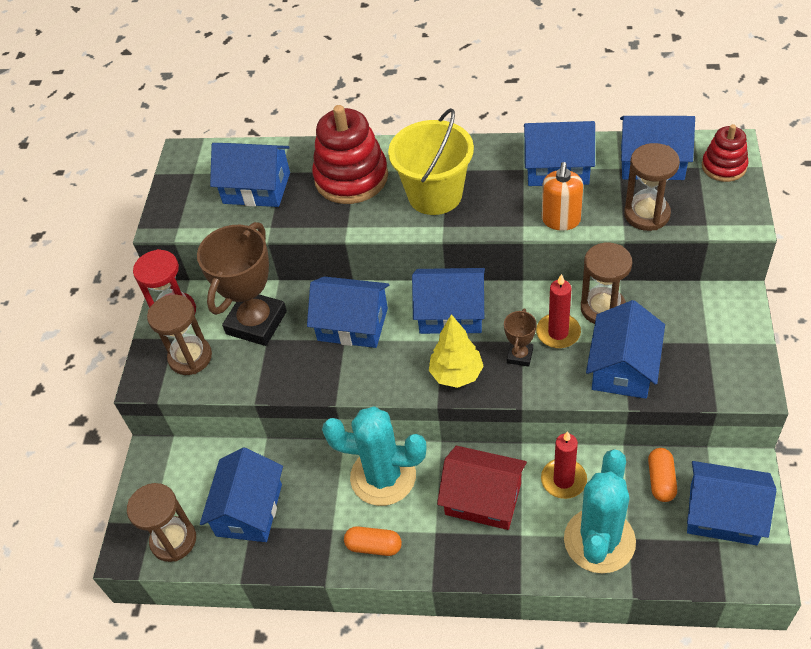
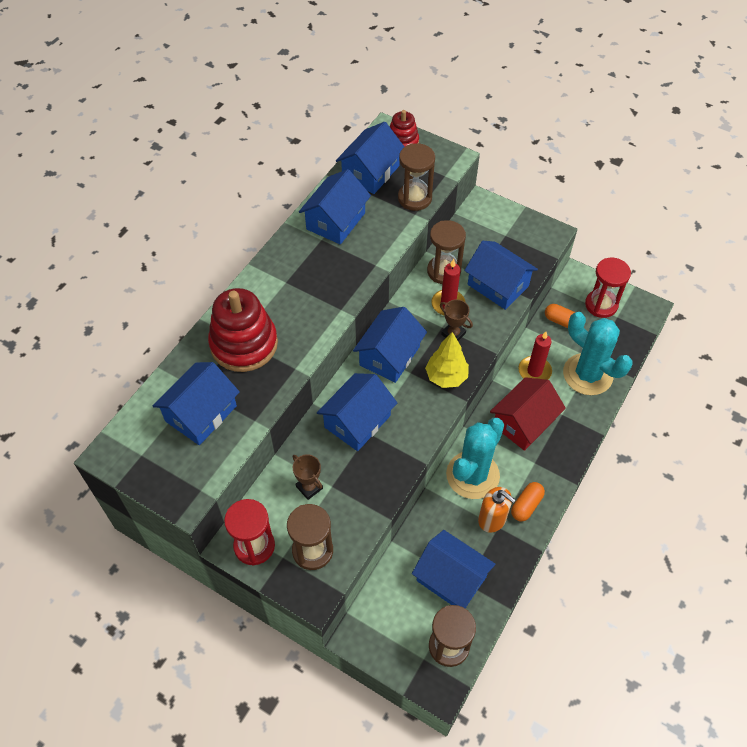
camera: 70 degrees left, 5 degrees up
(256, 322) = (309, 487): brown trophy -> brown trophy, size x0.46
(435, 195) = (306, 300): yellow bucket -> none
(561, 220) = (386, 243): orange soap dispenser -> orange soap dispenser (492, 519)
(723, 514) = (601, 305): blue house -> red hourglass

